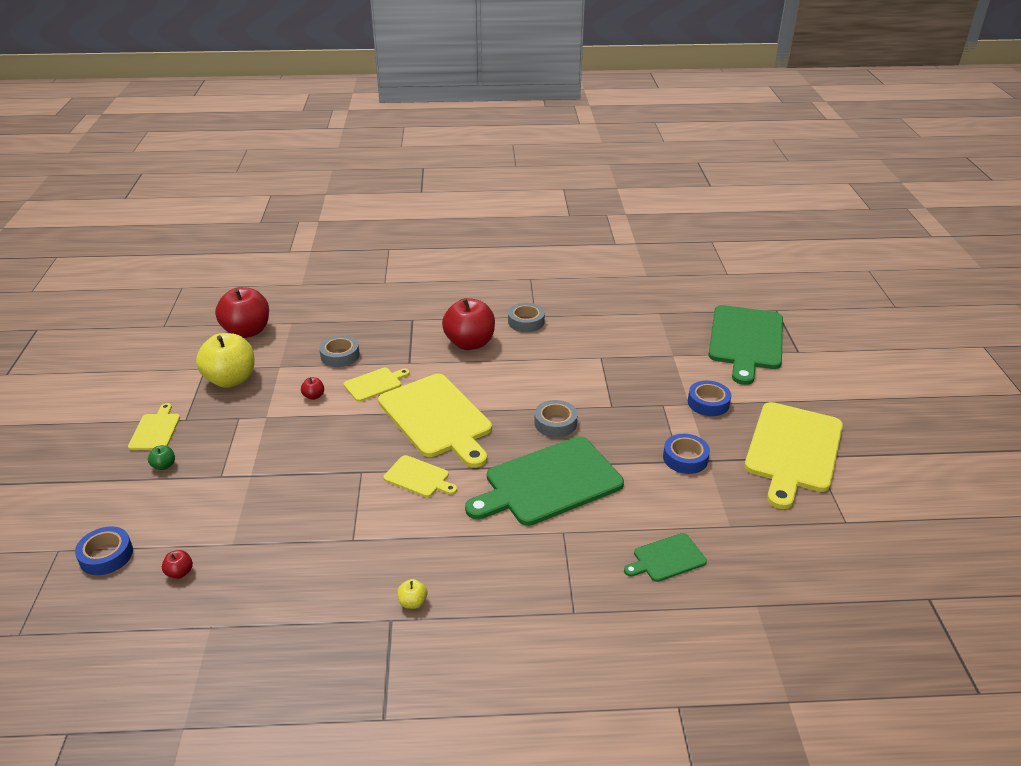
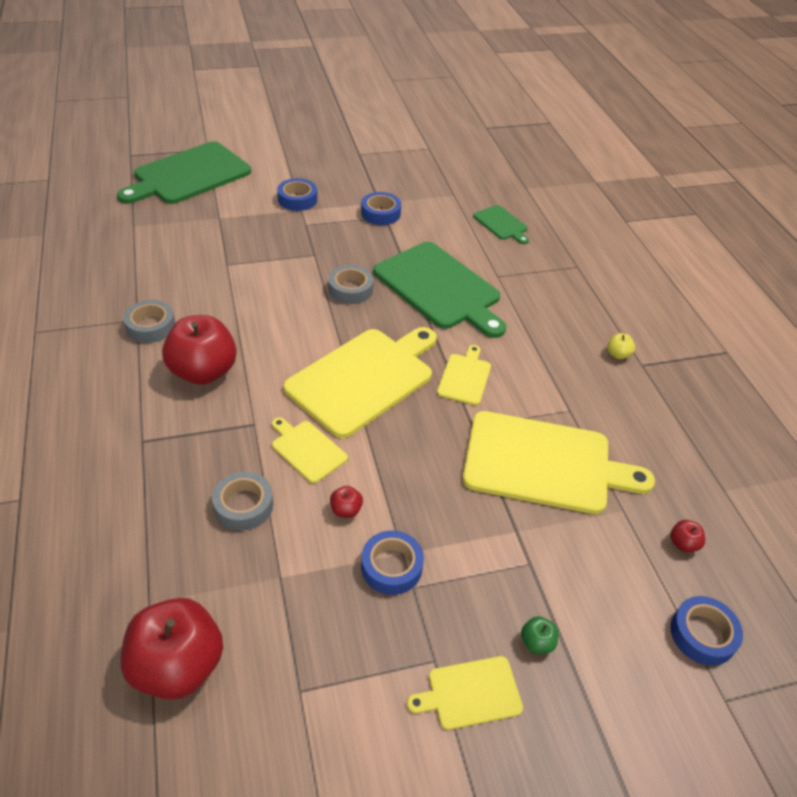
camera: 105 degrees left, 10 degrees up
(231, 379) = (324, 635): yellow apple -> none
(259, 411) = (391, 566): none -> blue tape
(745, 340) = (189, 175): green cutting board -> green cutting board turned 135 degrees clockwise
(793, 450) = (354, 162): yellow cutting board -> yellow cutting board (544, 463)

